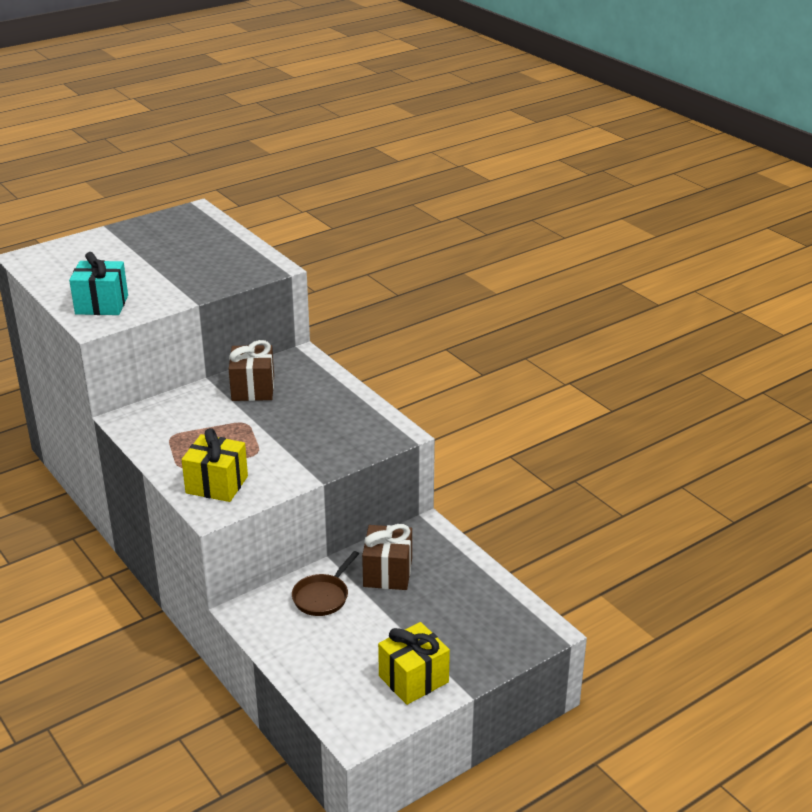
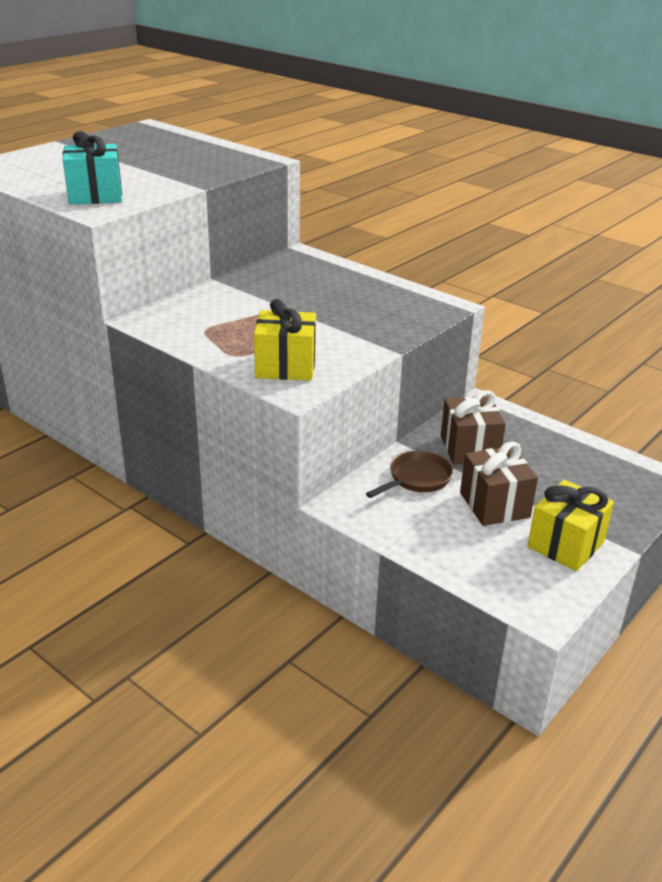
camera: 15 degrees left, 0 degrees up
(253, 389) = (268, 283): brown gift -> brown gift (494, 505)
(323, 596) = (416, 479): brown pan -> brown pan turned 150 degrees counterclockwise

